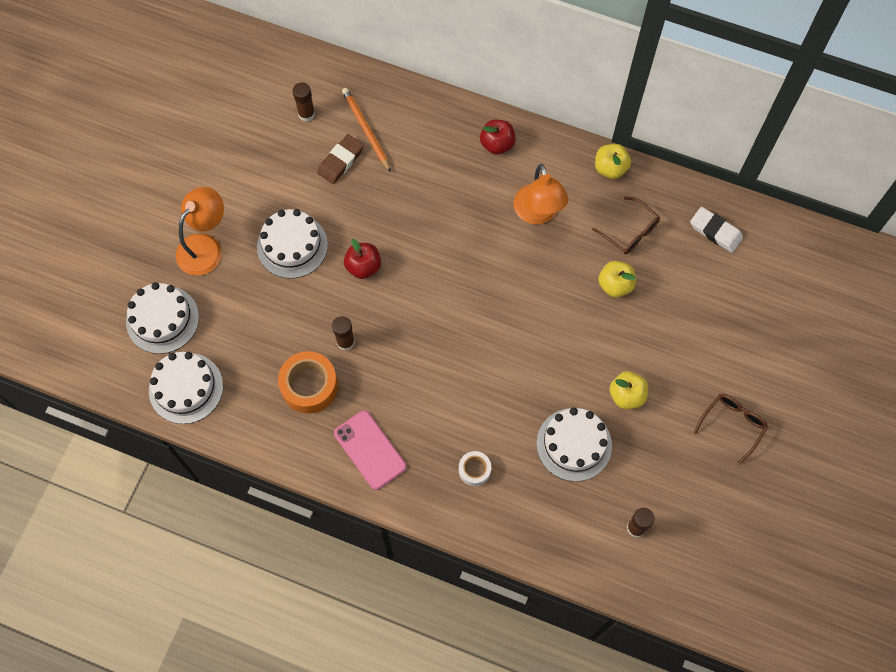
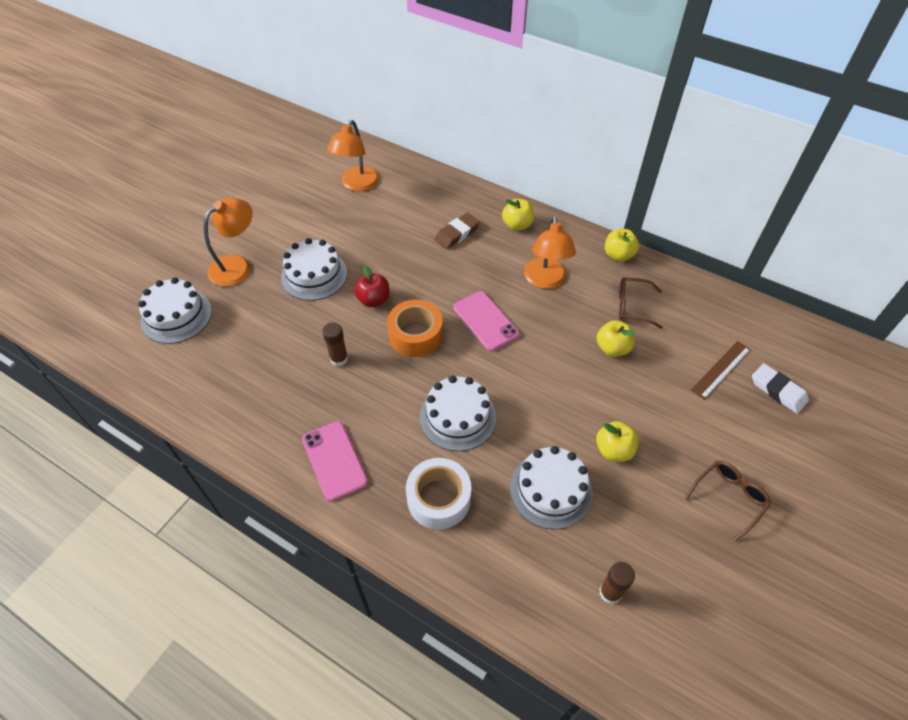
camera: 10 degrees right, 15 degrees down
(186, 388) = (174, 376): white cake -> white cake (457, 417)
(306, 114) = (357, 184): brown glue stick -> orange lamp
(309, 386) = (292, 392): orange tape -> orange tape (415, 335)
(340, 161) = (376, 220): brown eraser -> brown eraser (457, 233)
(366, 130) = (404, 201): orange pencil -> none
(474, 470) = (439, 498): white tape -> white tape, size x1.80
(484, 273) = (485, 321): none -> pink phone
(497, 144) = (517, 225): red apple -> yellow apple
(630, 232) = (632, 306): brown glasses -> brown glasses turned 135 degrees clockwise
(715, 231) = (716, 317): white eraser -> white eraser (778, 390)
(721, 292) = (720, 369): none -> brown ruler

